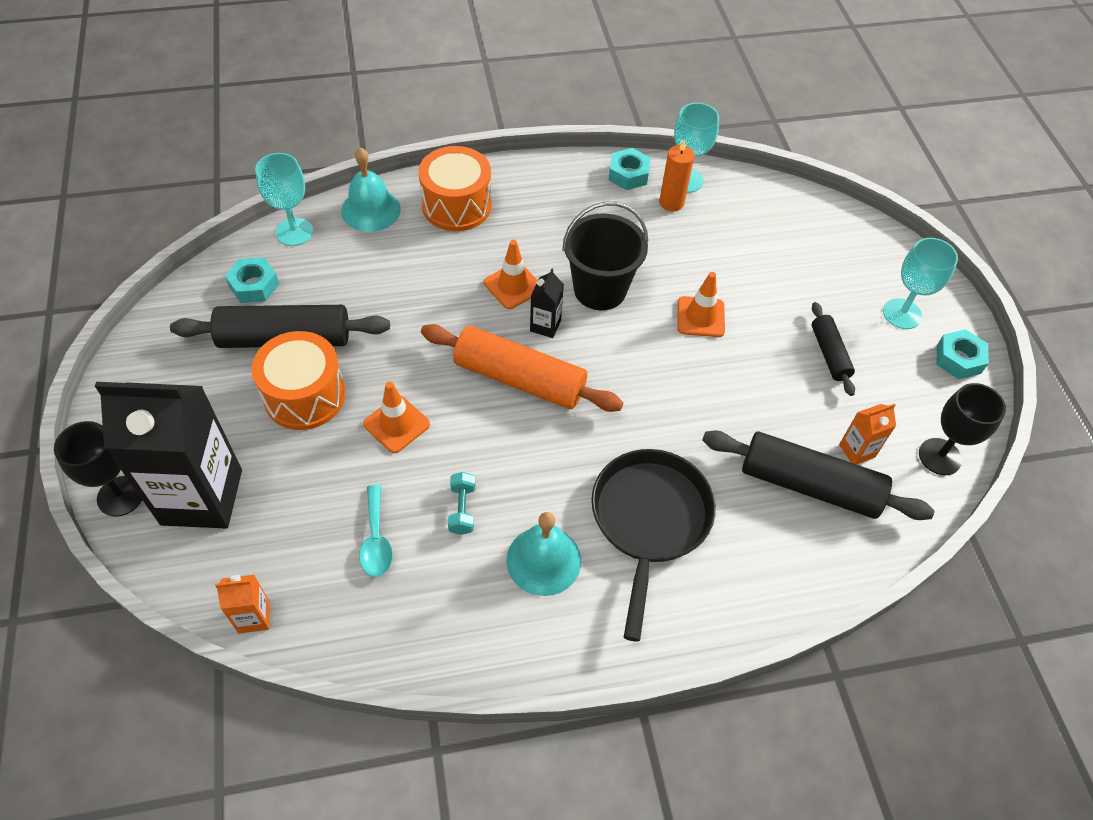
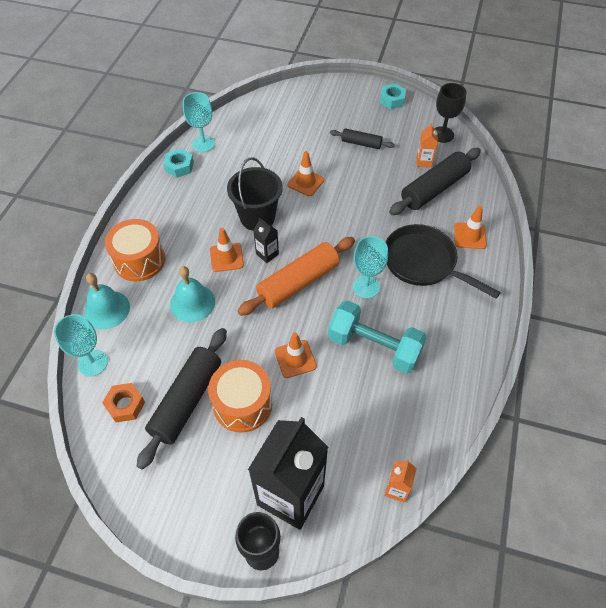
camera: 60 degrees left, 0 degrees up
(254, 285) = (125, 405): turquoise nut -> orange nut
(376, 540) = (373, 400): turquoise spoon -> none
(462, 509) = (374, 347): turquoise dumbbell -> turquoise dumbbell, size x2.37
(543, 560) = (425, 320): turquoise bell -> turquoise bell (192, 303)
(671, 202) = (215, 157): orange candle -> none
(746, 569) = (469, 236): none -> orange traffic cone
(902, 314) = (353, 105): turquoise goblet -> turquoise goblet (366, 287)

